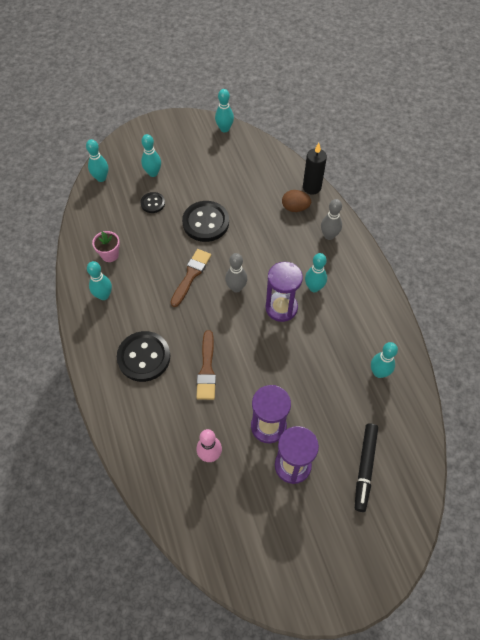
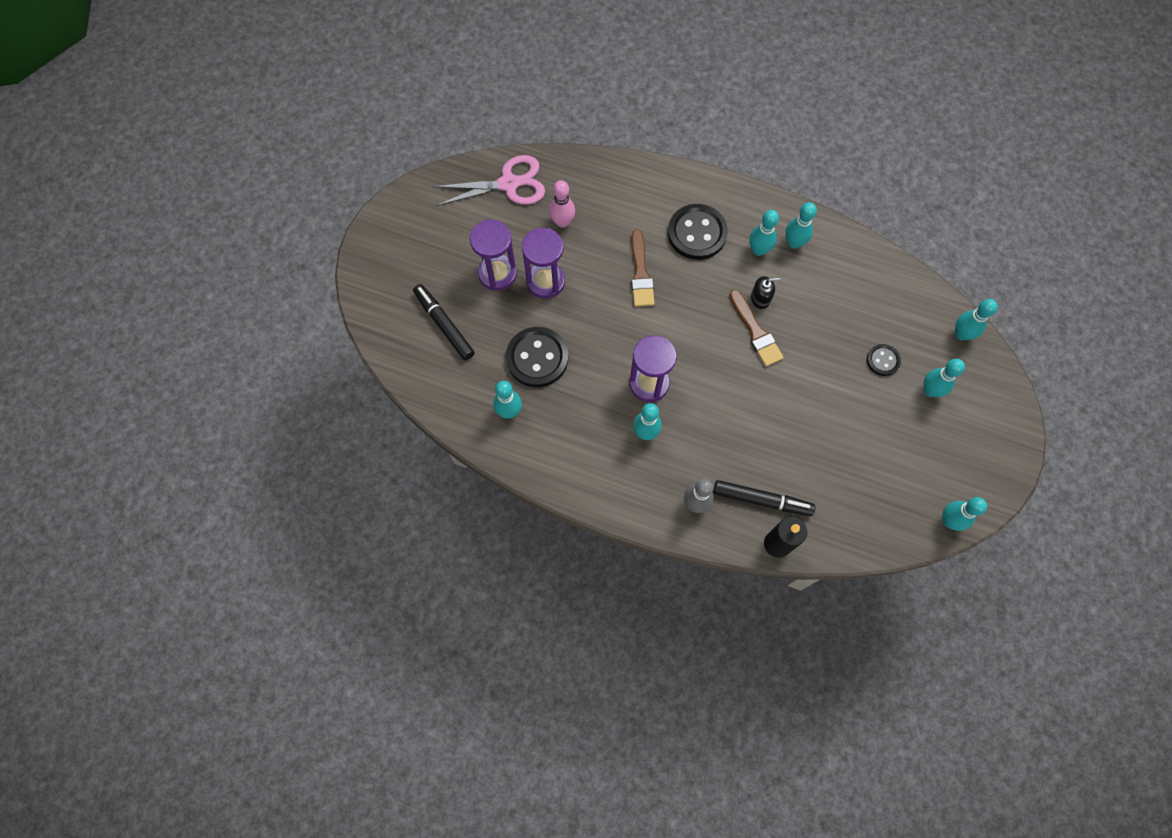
camera: 130 degrees right, 10 degrees up
(110, 255) = (841, 277): pink flower pot -> none
(126, 312) = (758, 250): none -> turquoise bowling pin
(164, 288) = (760, 298): none -> black soap dispenser
(206, 222) = (814, 393): black button -> black button (537, 358)
(207, 369) = (641, 273): brown brush -> brown brush turned 135 degrees counterclockwise
(209, 525) = (509, 184): none -> pink scissors
(236, 288) = (706, 361): grey bowling pin -> none
(295, 208) = (762, 500): brown egg -> black marker

